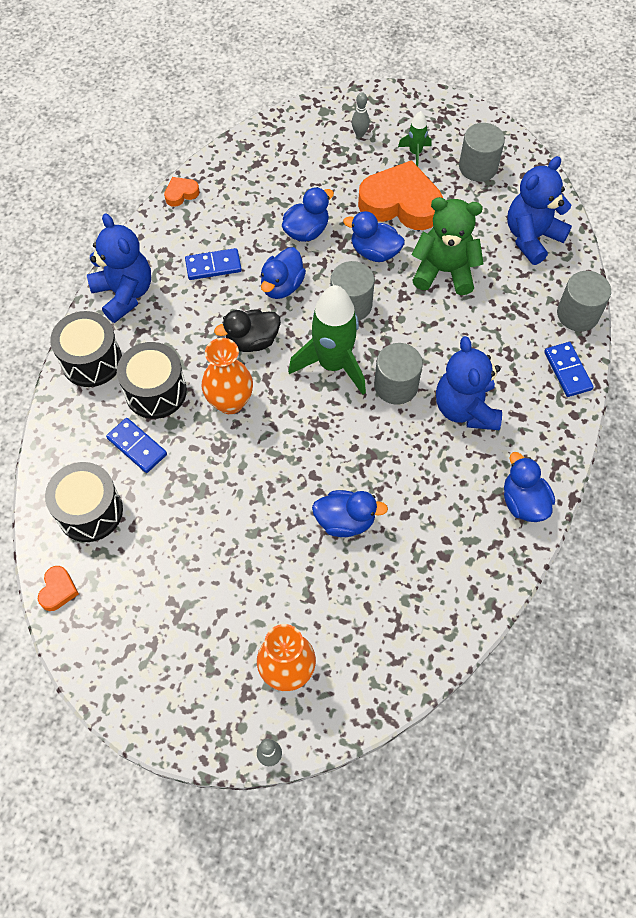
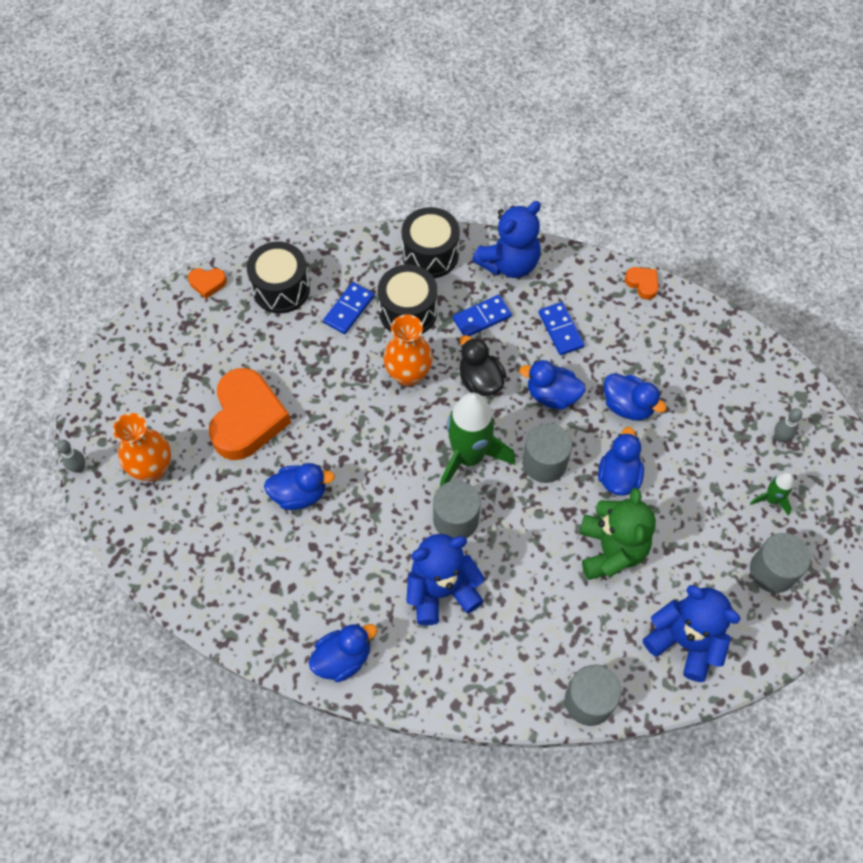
camera: 80 degrees right, 0 degrees up
(345, 521) = (299, 494): blue duck -> blue duck turned 90 degrees counterclockwise
(400, 203) = (692, 493): orange heart -> orange heart (247, 419)
(567, 371) = (510, 694): blue domino -> blue domino (482, 317)

